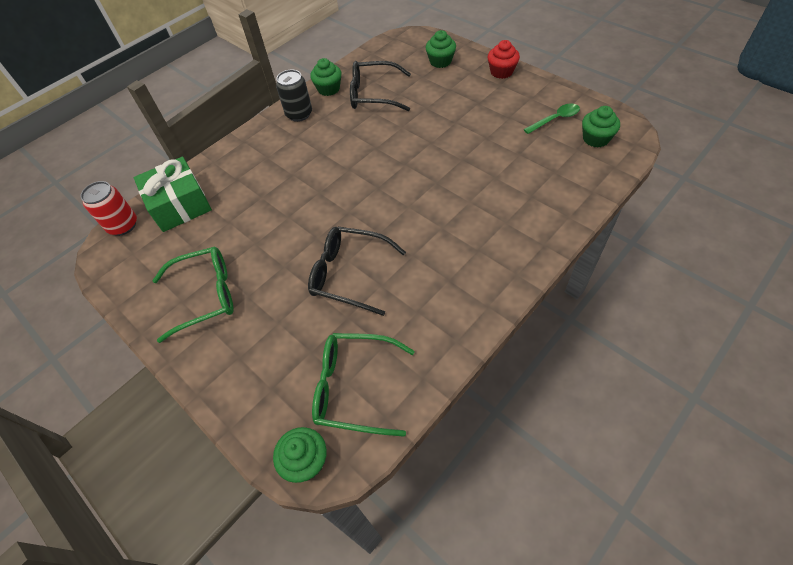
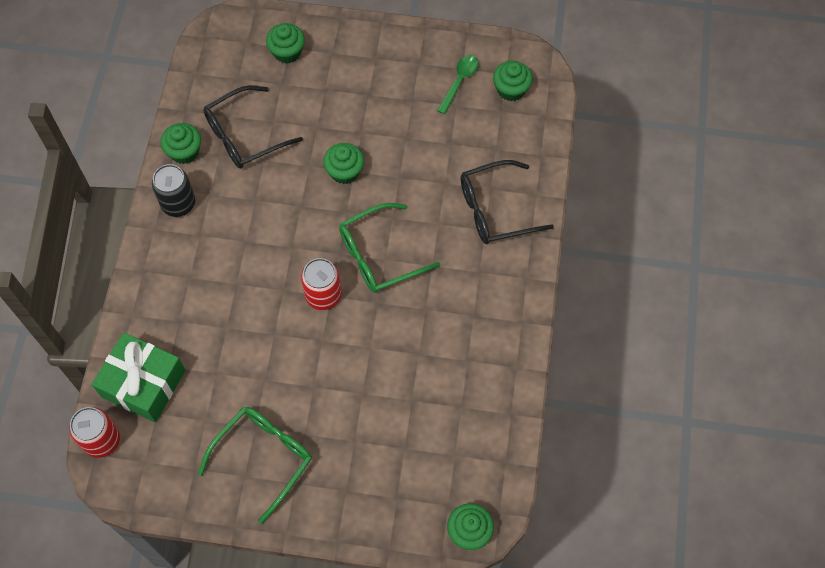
camera: 40 degrees left, 10 degrees up
(343, 209) = (323, 295): none -> red can
(350, 274) = (383, 359): black glasses -> black glasses (496, 209)
(355, 387) = (464, 454): green glasses -> green glasses (379, 255)
(424, 140) = (344, 171): none -> green cupcake
(501, 72) = (365, 38): red cupcake -> none

